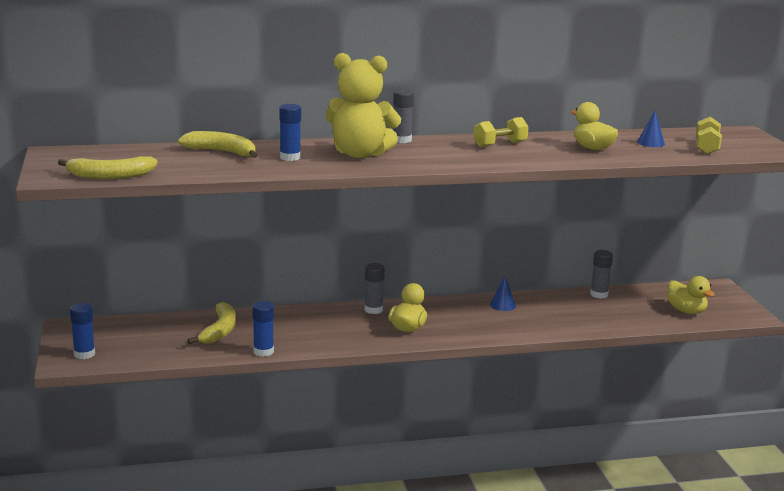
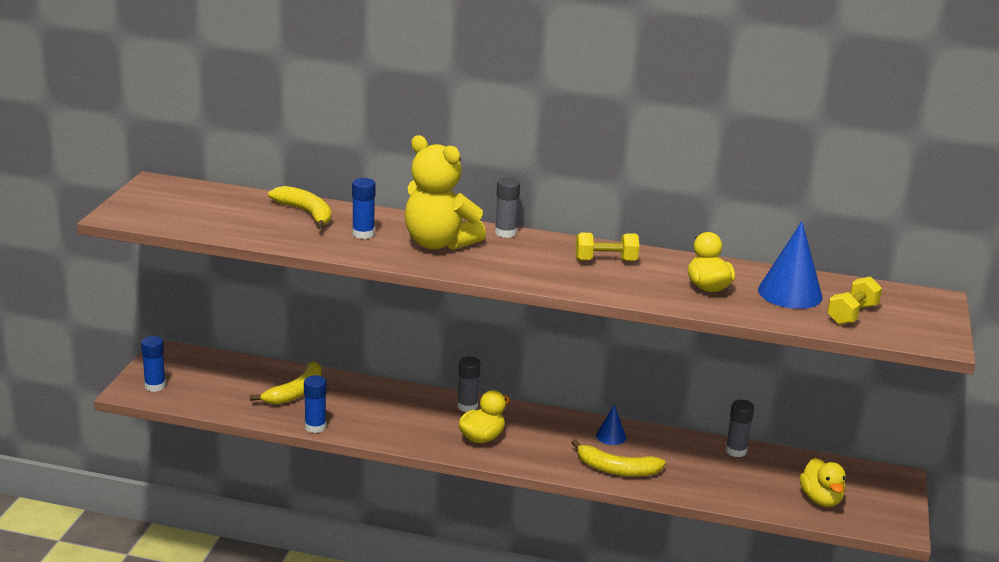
camera: 25 degrees right, 5 degrees up
(110, 176) = (172, 224): yellow banana -> yellow banana (617, 469)
(650, 143) = (790, 293): blue cone -> blue cone, size x1.92

